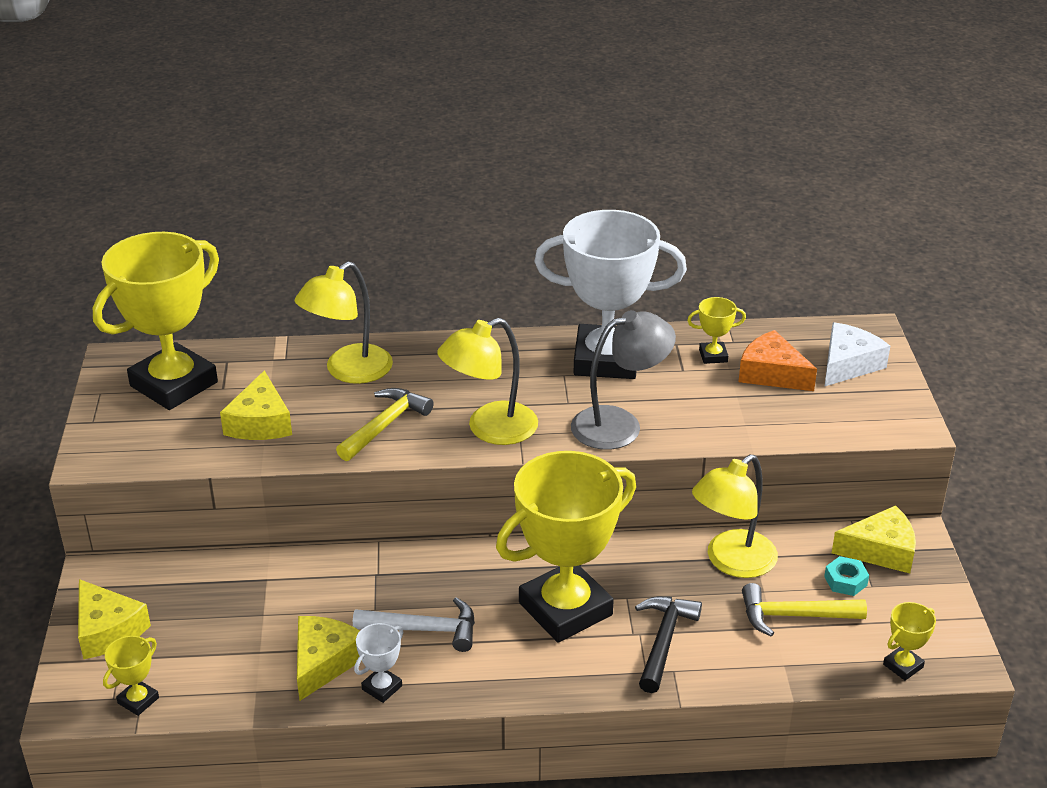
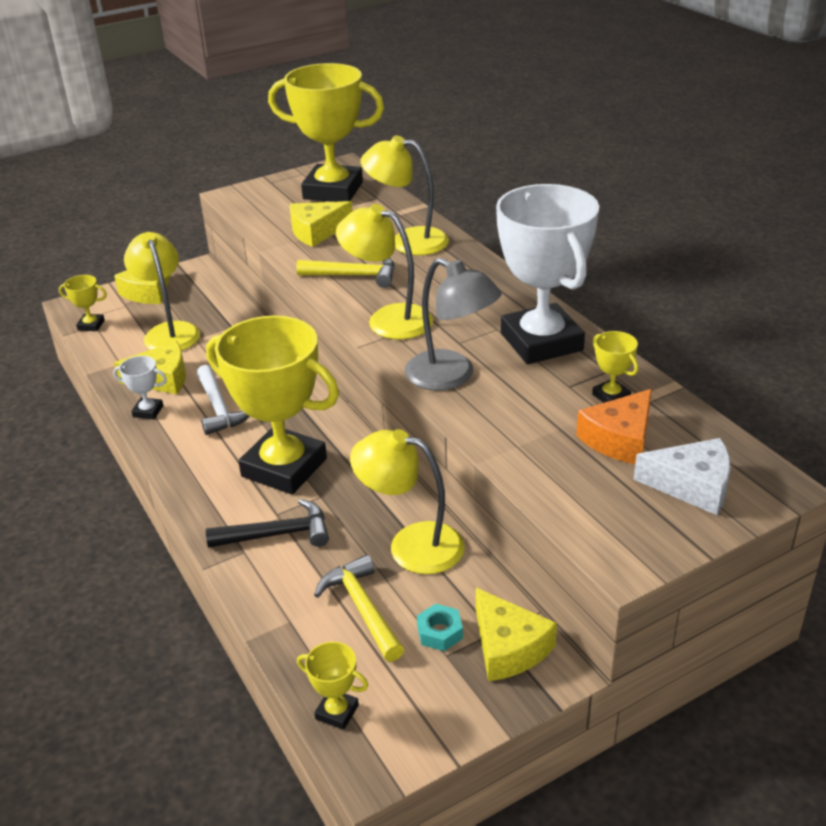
camera: 65 degrees right, 0 degrees up
(226, 633) = (169, 332): none -> yellow lamp
(771, 373) = (619, 439): orange cheese -> orange cheese turned 150 degrees counterclockwise

